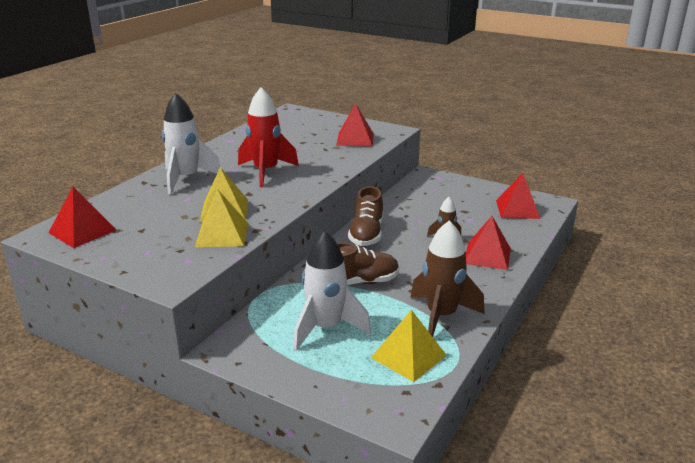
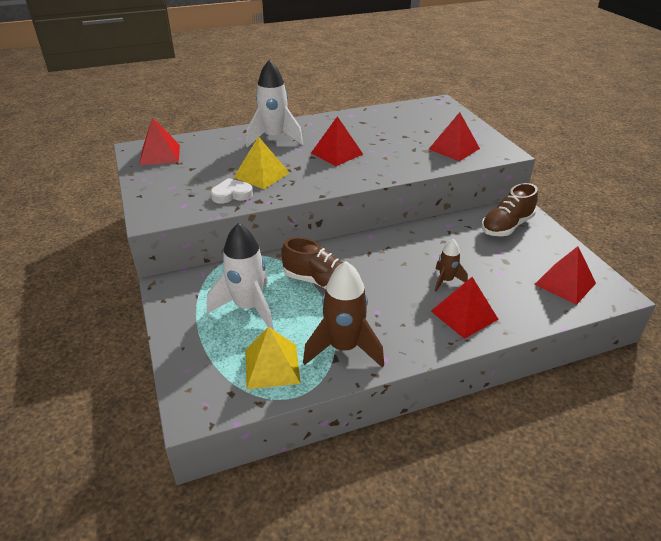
camera: 40 degrees right, 10 degrees up
(222, 234) = (232, 194): yellow pyramid -> white heart
(266, 172) = (337, 153): red rocket -> red pyramid
(366, 234) = (385, 243): brown shoe -> brown shoe (506, 226)

